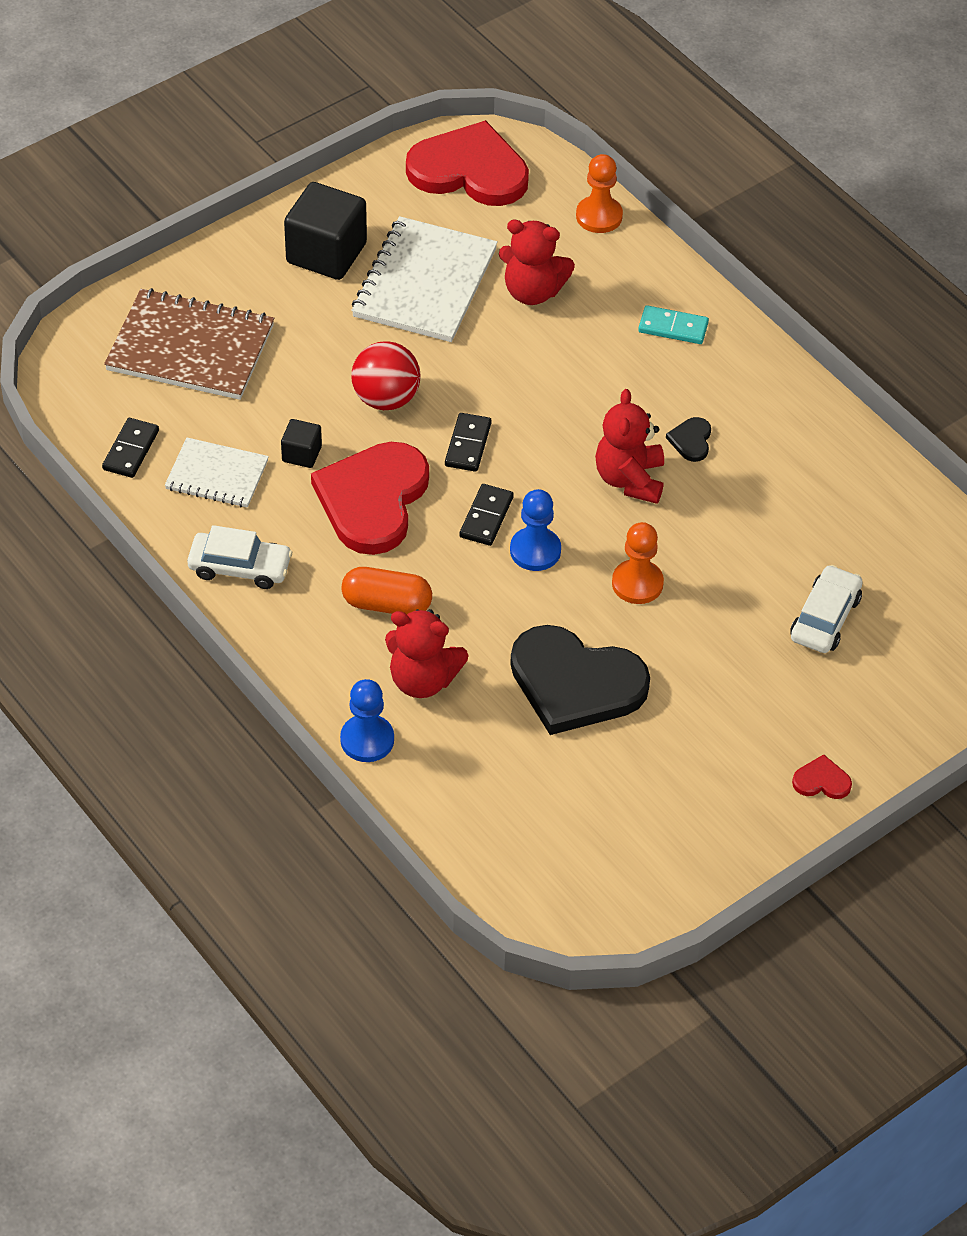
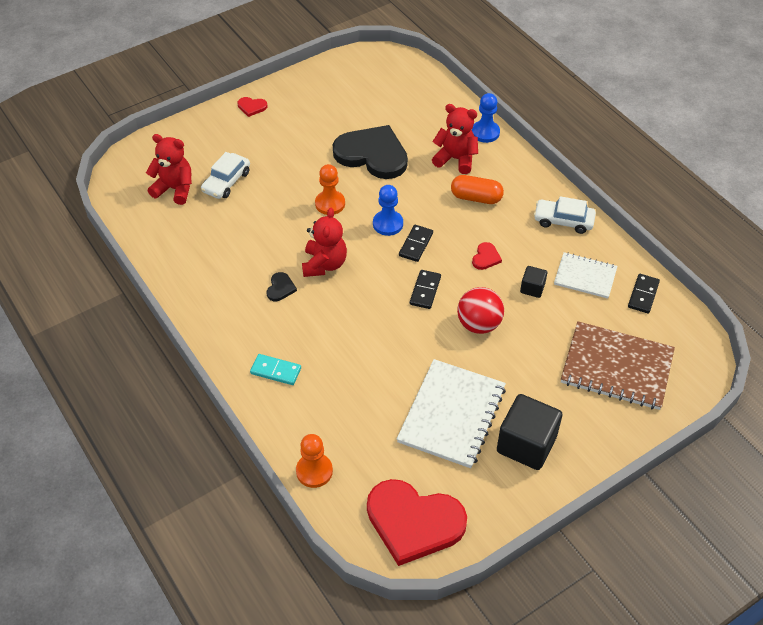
camera: 175 degrees left, 0 degrees up
(373, 500) = (486, 257): red heart -> red heart, size x0.40
(532, 291) = (372, 404): red teddy bear -> red teddy bear (175, 189)

